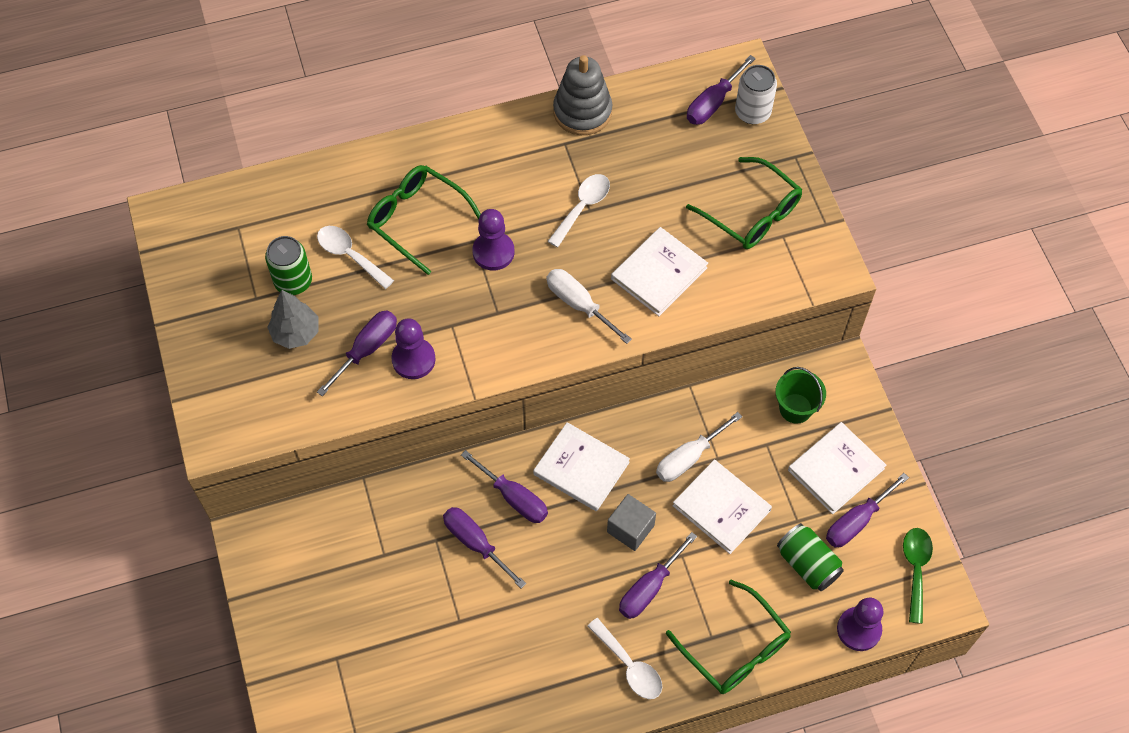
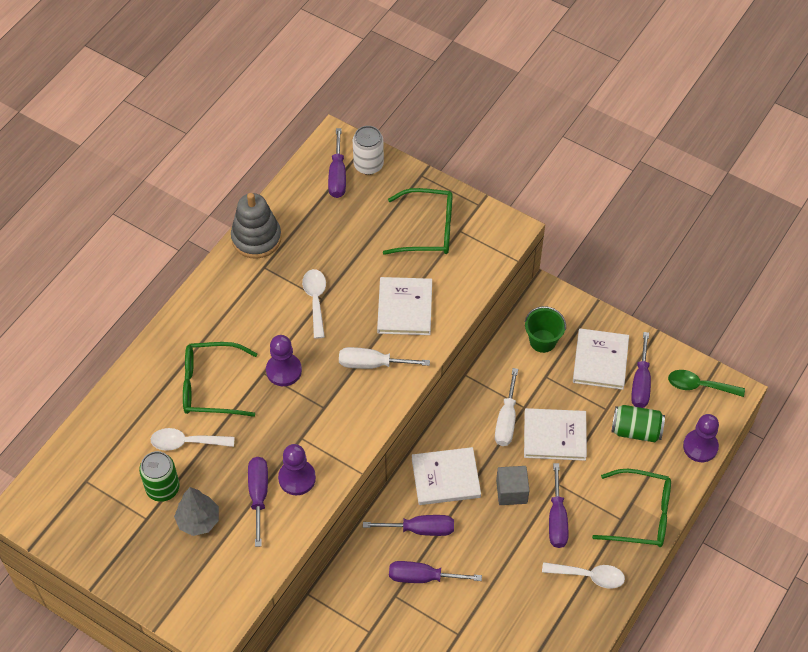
camera: 40 degrees left, 5 degrees down
(915, 569) = (699, 386): green spoon -> green spoon turned 45 degrees counterclockwise

